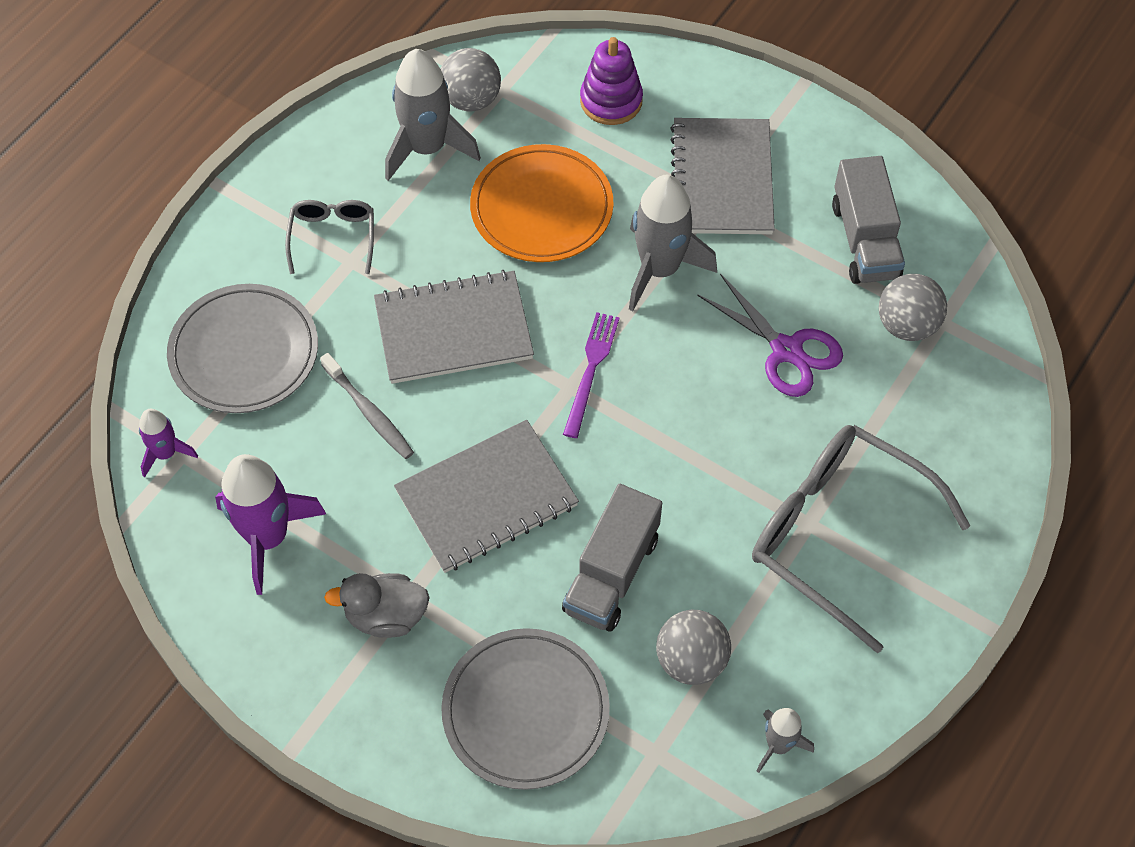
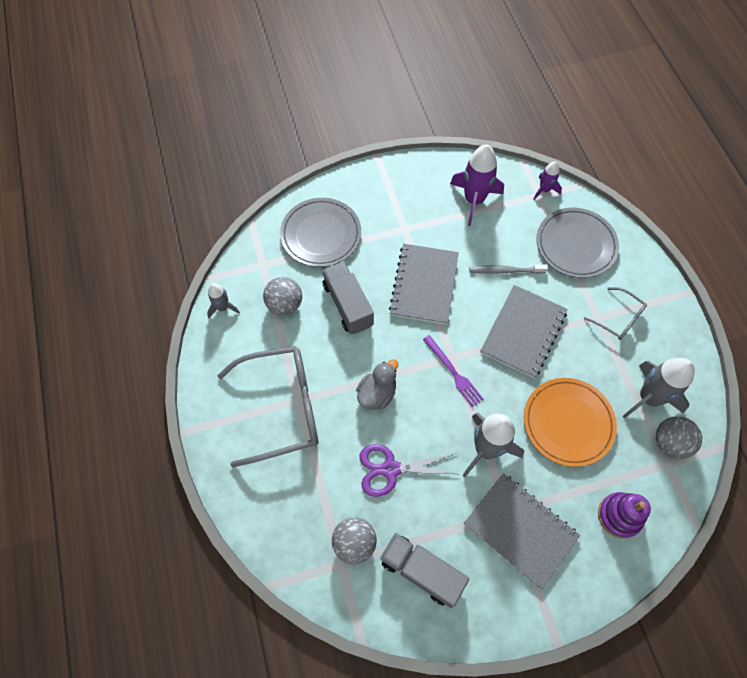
camera: 130 degrees right, 5 degrees up
(386, 616) = (403, 216): grey duck -> grey duck (377, 393)

